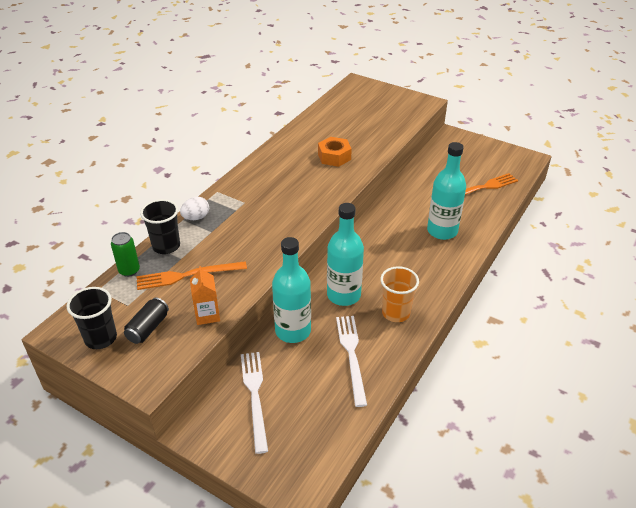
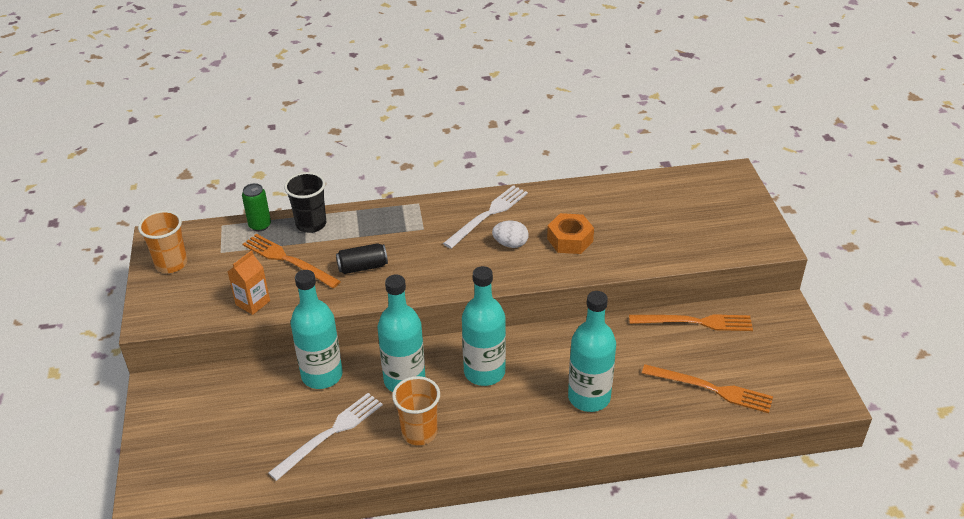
camera: 50 degrees right, 0 degrees up
(101, 338) = (171, 264): black cup -> orange cup
(148, 328) = (206, 280): black can -> black can (362, 267)
(196, 217) = (367, 215): white egg -> white egg (510, 244)
(255, 395) = (223, 399): white fork -> white fork (488, 215)
(376, 258) = (484, 372): none -> turquoise bottle
(429, 165) = (695, 322): none -> orange fork

